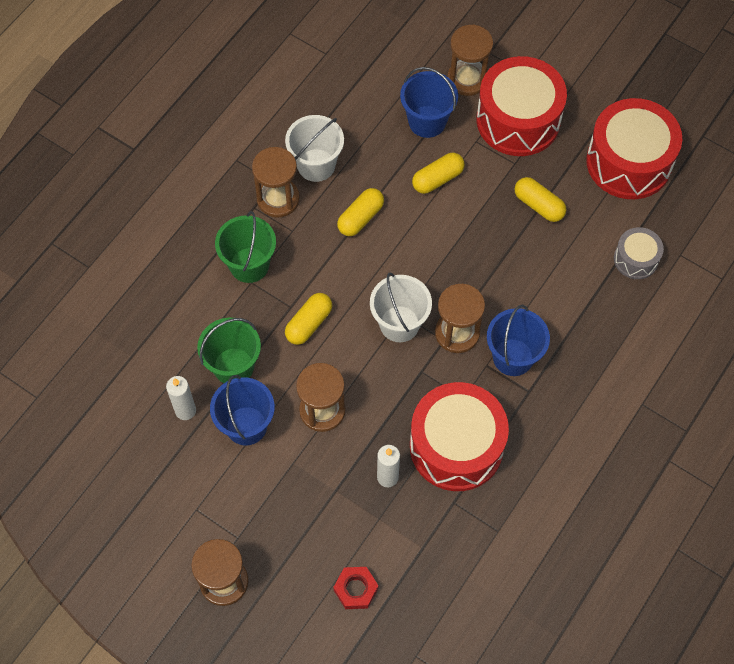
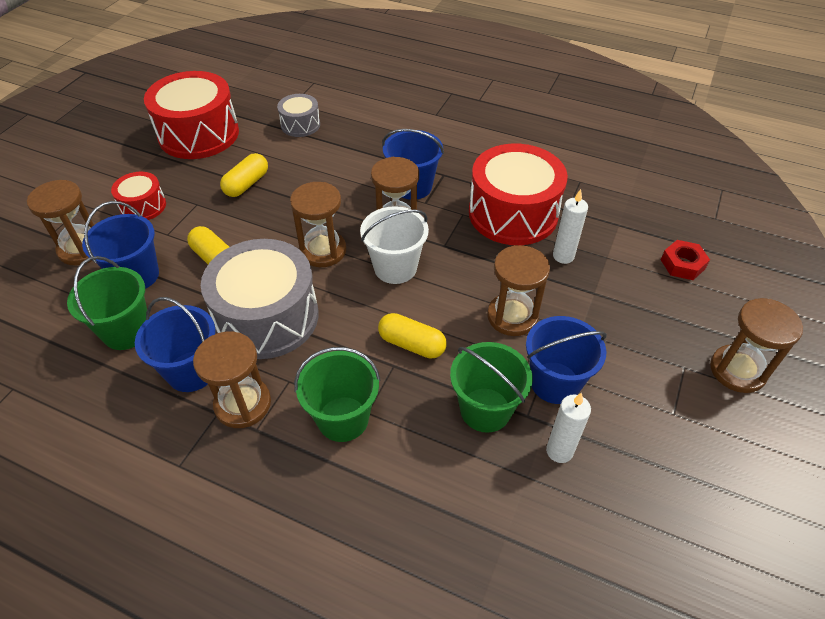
camera: 100 degrees left, 15 degrees down
(316, 165) = (192, 371): white bucket -> blue bucket
(360, 218) = (267, 317): yellow capsule -> grey drum
(366, 119) = (126, 331): none -> green bucket
(432, 266) = (323, 251): none -> brown hourglass
(518, 120) = (143, 206): red drum -> red drum, size x0.51

